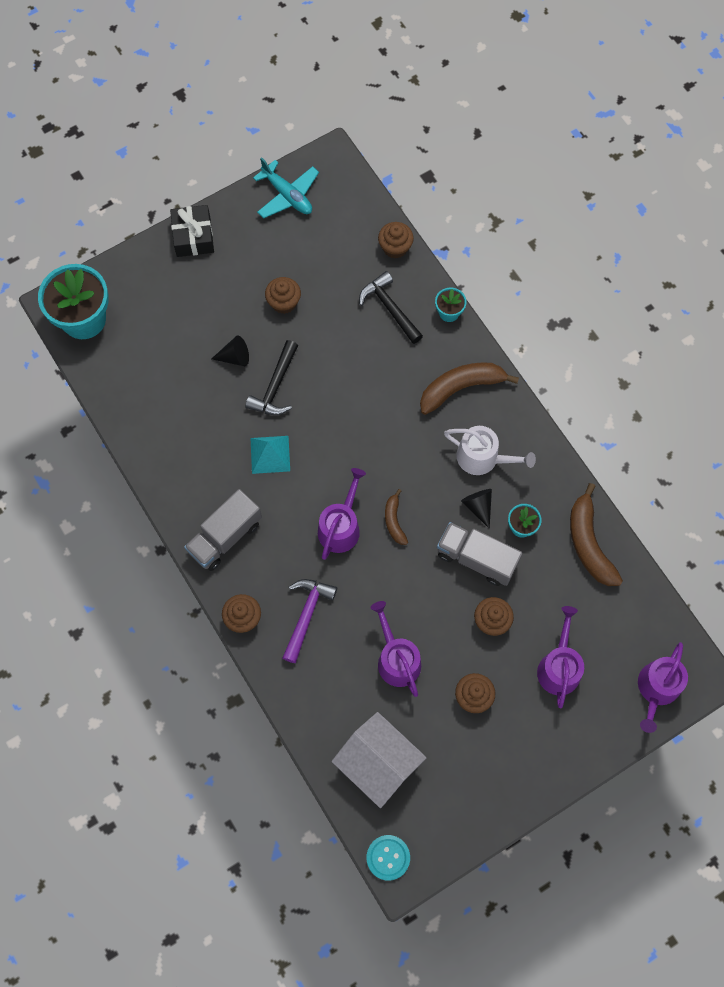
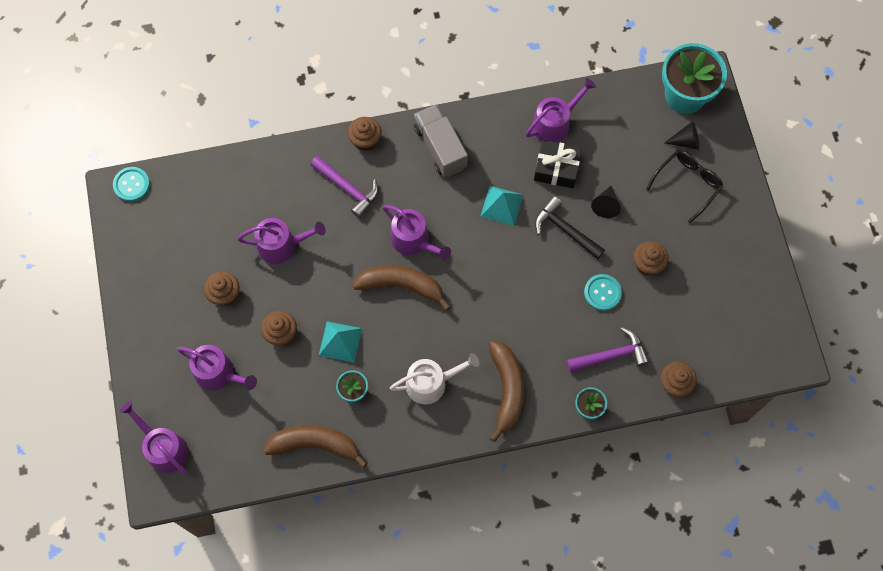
camera: 110 degrees right, 0 degrees up
(158, 432) = (554, 123): none -> purple watering can
(185, 290) = (687, 184): none -> black glasses
(193, 236) = (742, 207): black gift -> black gift (556, 168)
(287, 195) = (763, 304): turquoise plane -> none
(329, 333) = (602, 293): none -> turquoise button
(378, 763) = (205, 202): white house -> none
(390, 308) = (611, 355): black hammer -> purple hammer
(394, 521) = (401, 285): brown banana -> brown banana, size x1.84
(476, 559) = (340, 341): grey truck -> turquoise pyramid
(478, 506) = (387, 361): black cone -> black cone (686, 141)
(482, 458) = (431, 383): white watering can -> white watering can turned 150 degrees counterclockwise

